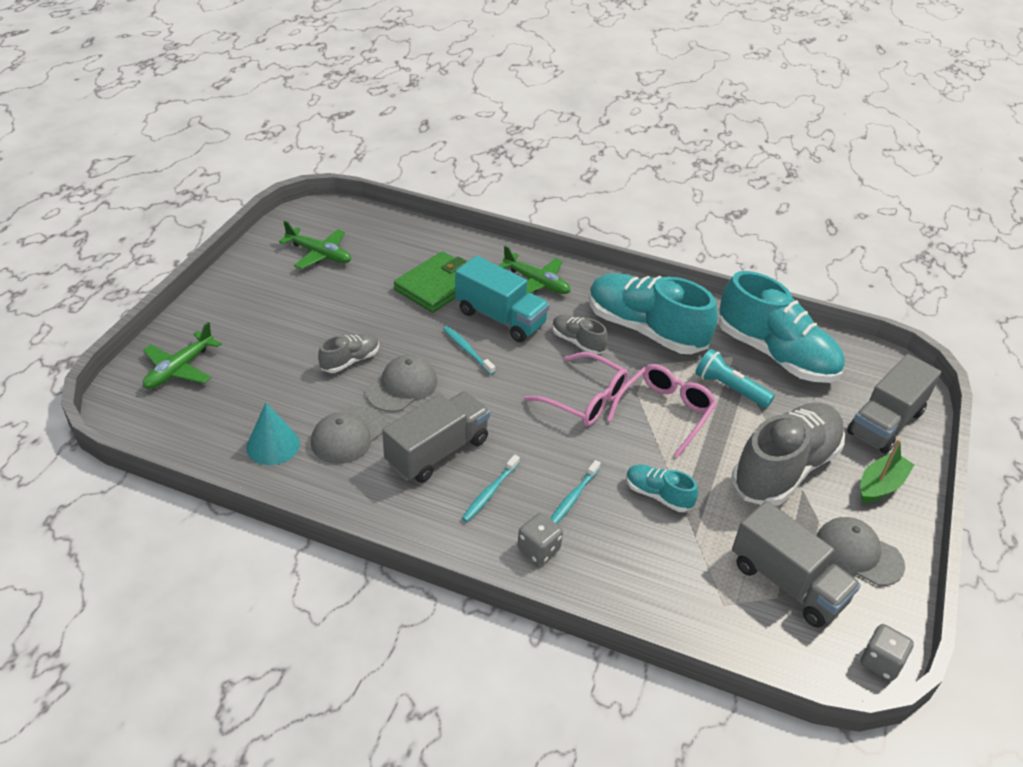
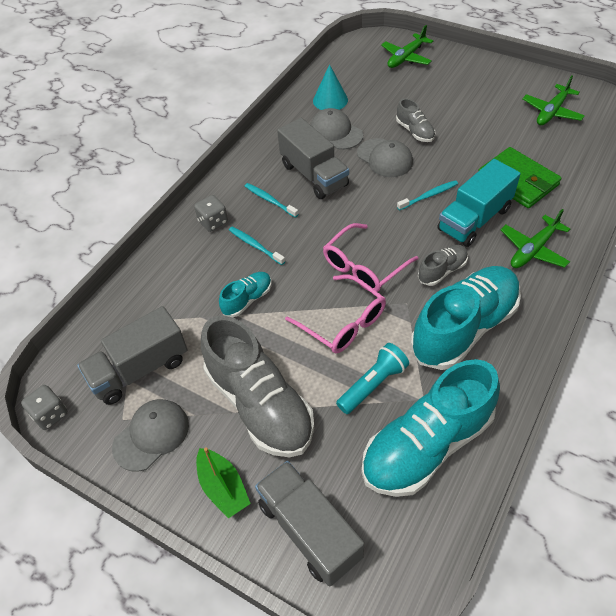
camera: 105 degrees right, 10 degrees up
(179, 369) = (406, 57): green plane -> green plane turned 90 degrees counterclockwise

